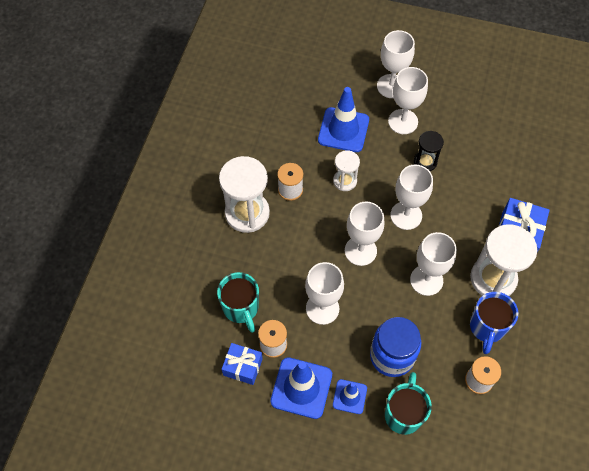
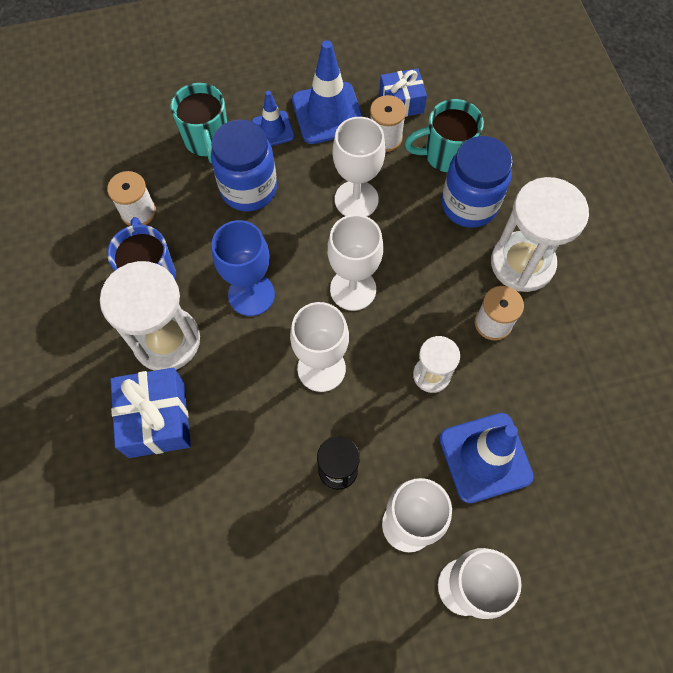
camera: 150 degrees right, 5 degrees up
(241, 308) = (445, 155): turquoise mug -> turquoise mug turned 45 degrees counterclockwise
(251, 265) = (469, 205): none -> blue jar
(426, 280) = (251, 294): white goblet -> blue goblet

